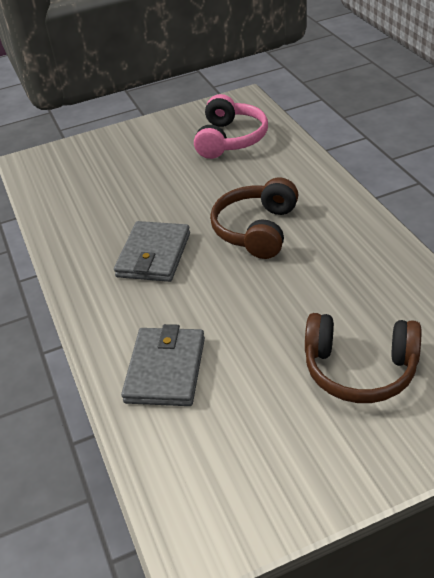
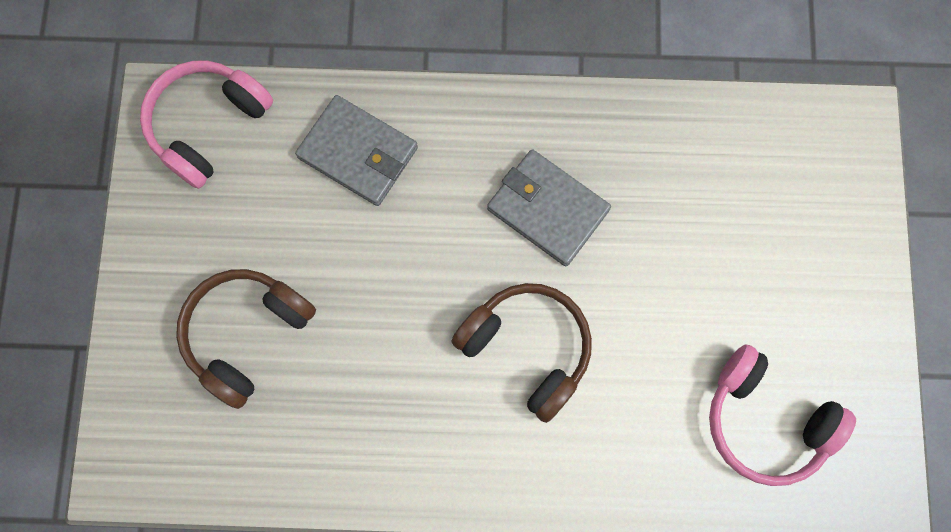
camera: 110 degrees right, 35 degrees up
(197, 490) = (208, 125): none -> pink headphones

